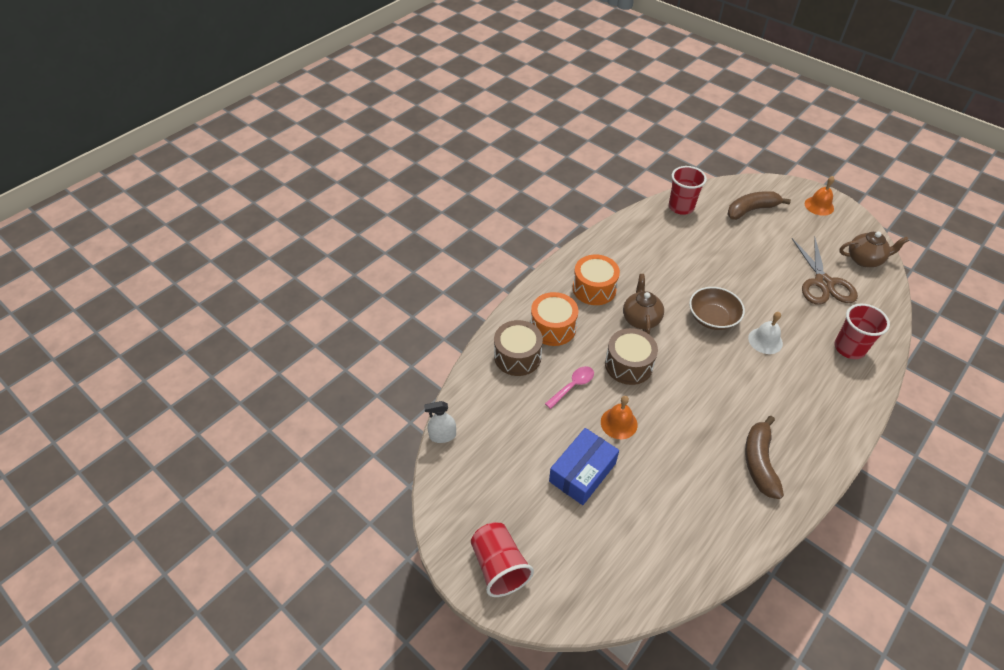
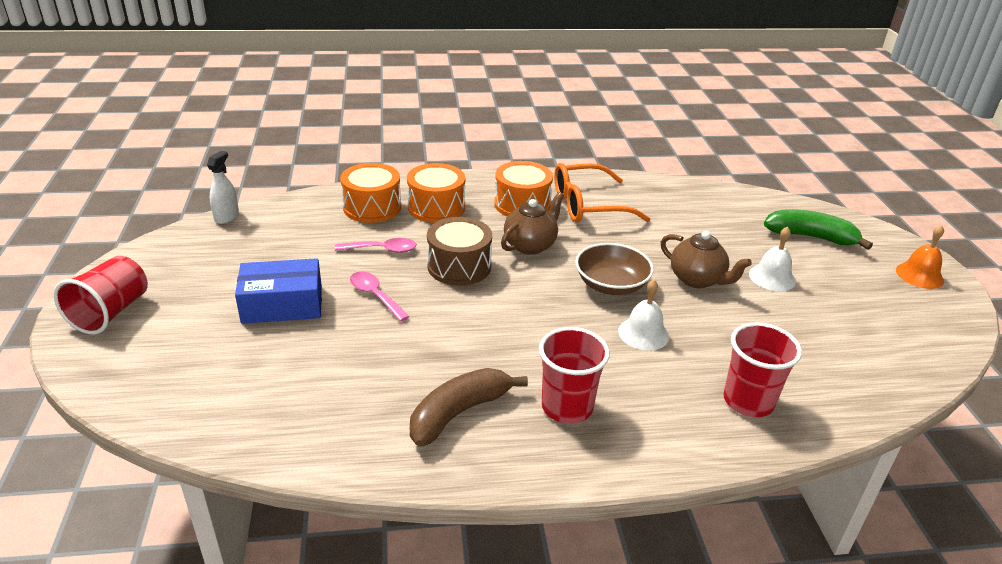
camera: 40 degrees right, 15 degrees down
(442, 436) = (226, 216): white spray bottle -> white spray bottle turned 75 degrees clockwise
(517, 356) = (372, 207): brown drum -> orange drum
(619, 423) = (375, 296): orange bell -> pink spoon
(627, 263) = (588, 205): none -> orange glasses
(681, 207) = (722, 198): red cup -> red cup (567, 407)
(751, 210) = (811, 237): brown banana -> green banana
(769, 255) = (772, 277): none -> white bell
(823, 283) = (809, 333): brown scissors -> none
(864, 260) = (912, 347): brown teapot -> brown teapot (697, 279)

